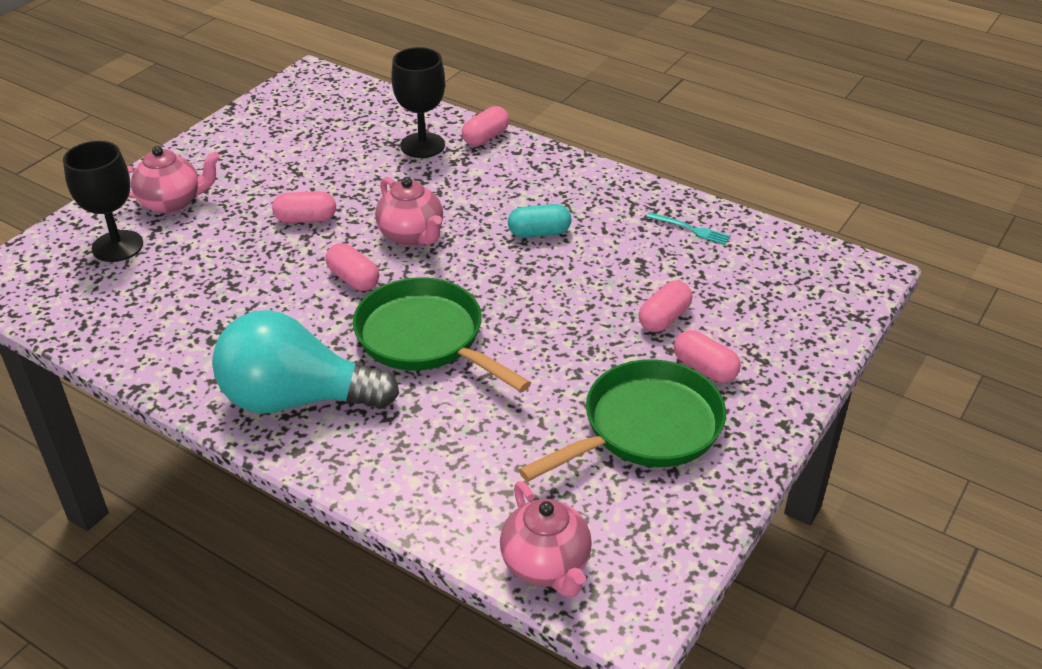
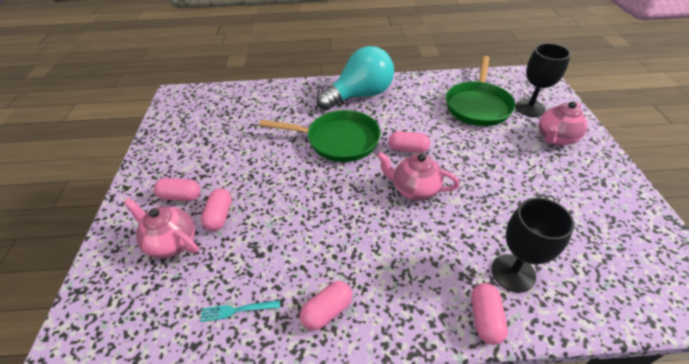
camera: 145 degrees right, 5 degrees up
(306, 219) = (482, 167): pink capsule -> pink capsule (327, 311)
(539, 233) = (344, 237): turquoise capsule -> none
(546, 566) = (214, 94): pink teapot -> pink teapot (172, 243)
(645, 427) = (200, 153): green pan -> green pan (477, 105)

